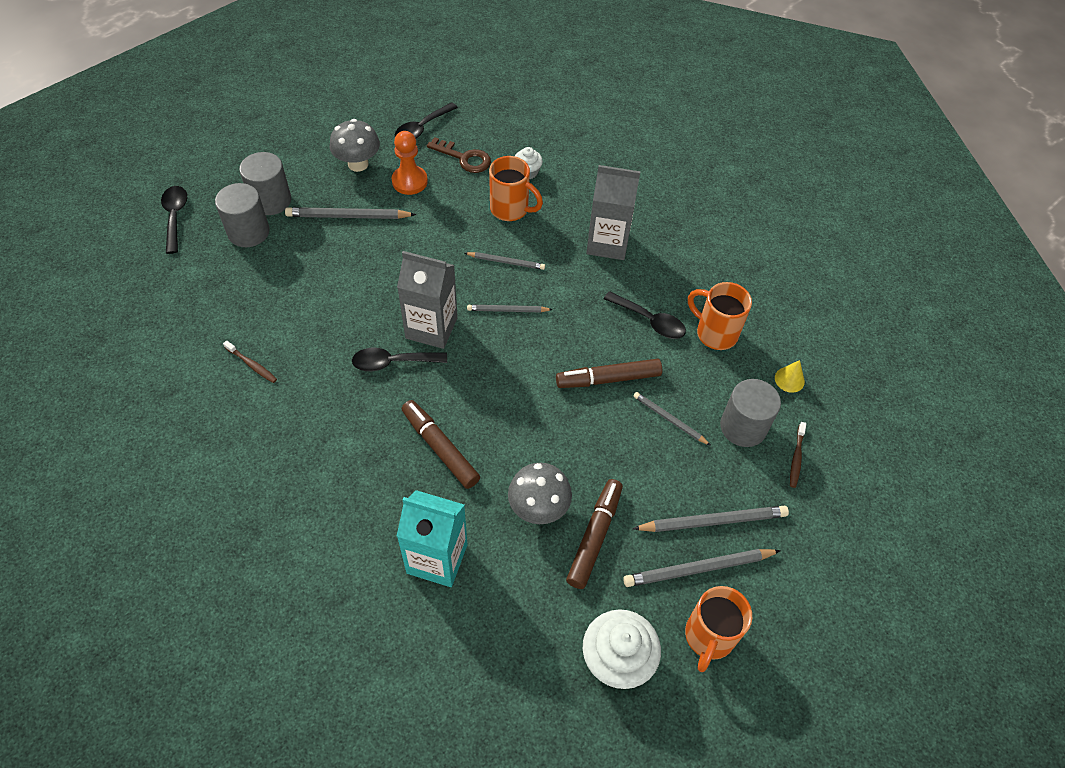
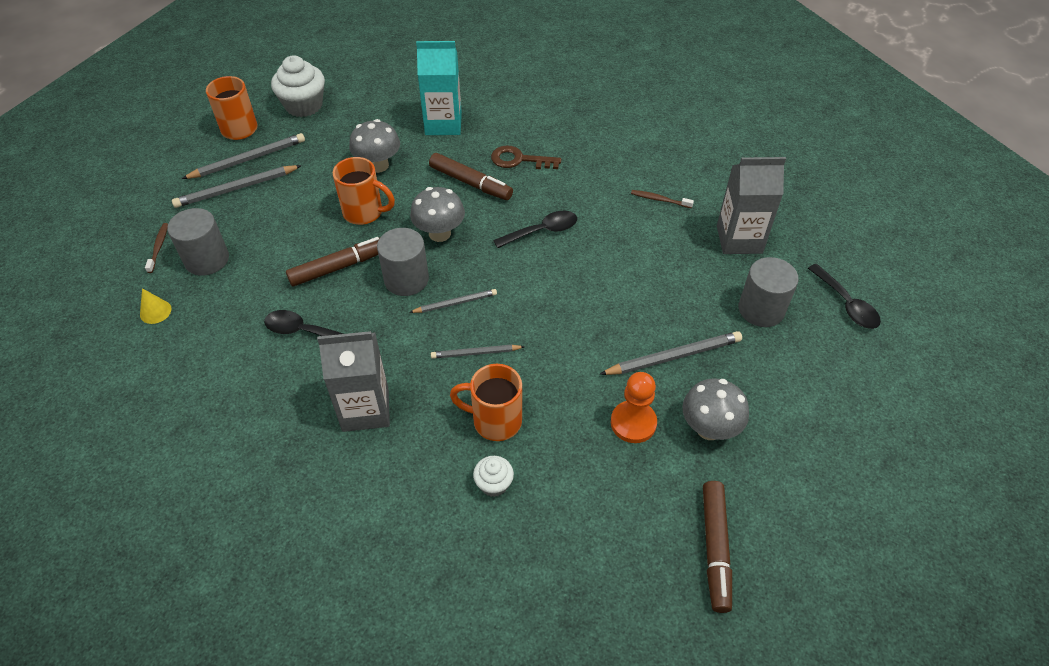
camera: 165 degrees right, 5 degrees down
(271, 200) = (768, 350): grey cylinder -> grey cylinder (406, 279)
(422, 128) = (665, 513): black spoon -> none
(431, 328) = (522, 268): grey carton -> grey carton (739, 239)
(464, 158) = (584, 480): brown key -> brown key (519, 160)
(497, 389) = (439, 233): none -> grey mushroom
(594, 536) = (331, 159): brown marker -> brown marker (715, 548)
(669, 419) = (276, 249): grey pencil -> none
(715, 333) = (232, 337): orange mug -> orange mug (364, 212)

